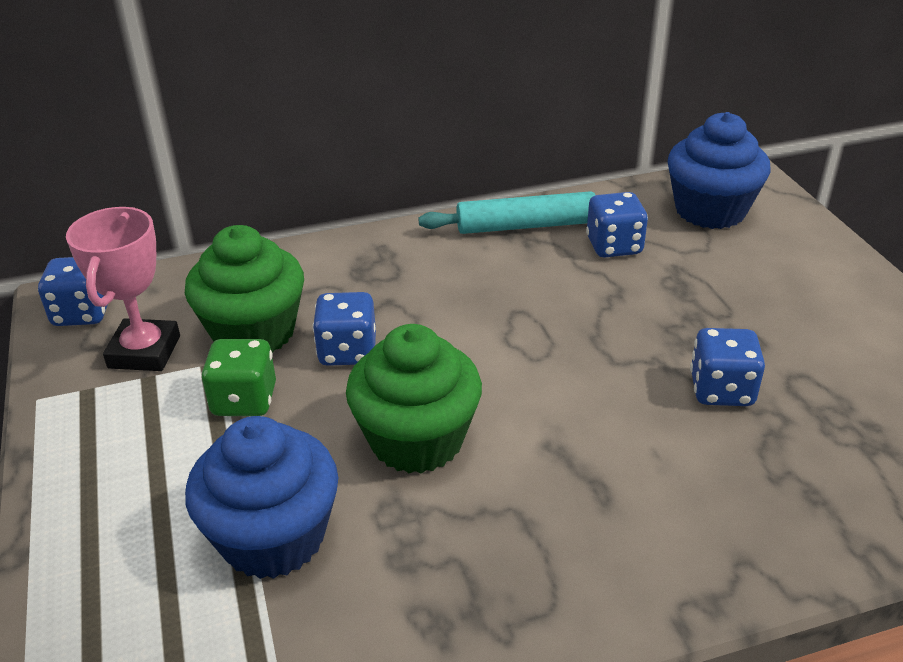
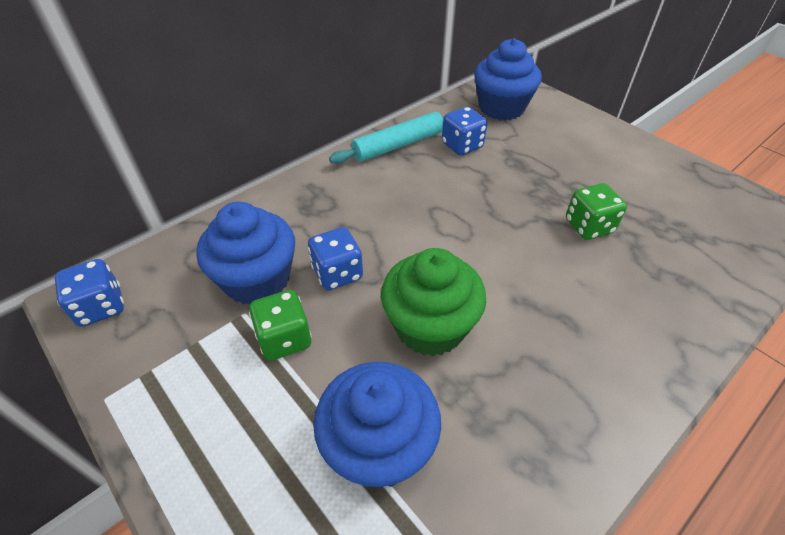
camera: 25 degrees left, 10 degrees up
(144, 352) = (177, 324): pink trophy -> none
(254, 332) = (257, 280): green cupcake -> blue cupcake
(721, 390) = (588, 226): blue dice -> green dice

